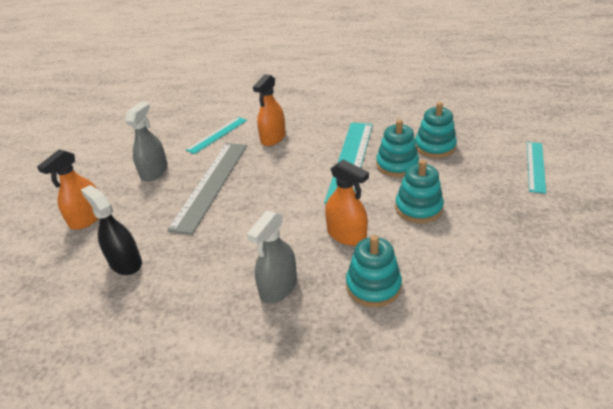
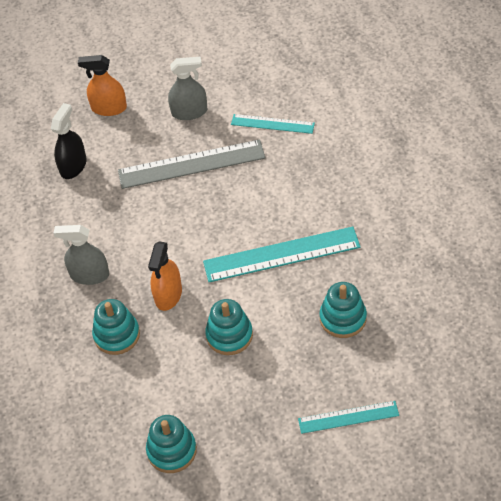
camera: 65 degrees right, 15 degrees up
(273, 138) = (290, 173): orange spray bottle -> none
(397, 165) = (292, 296): turquoise stacking toy -> turquoise stacking toy (172, 450)

